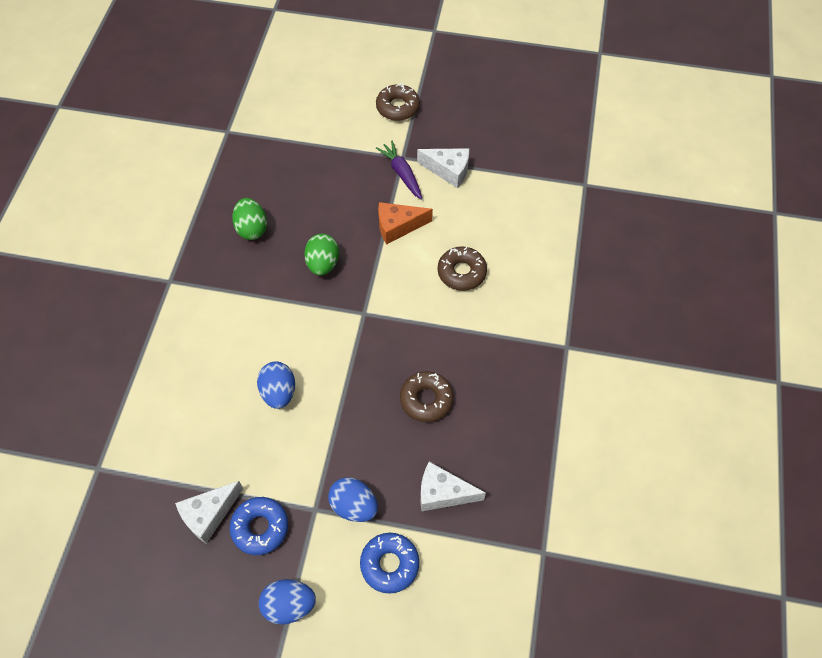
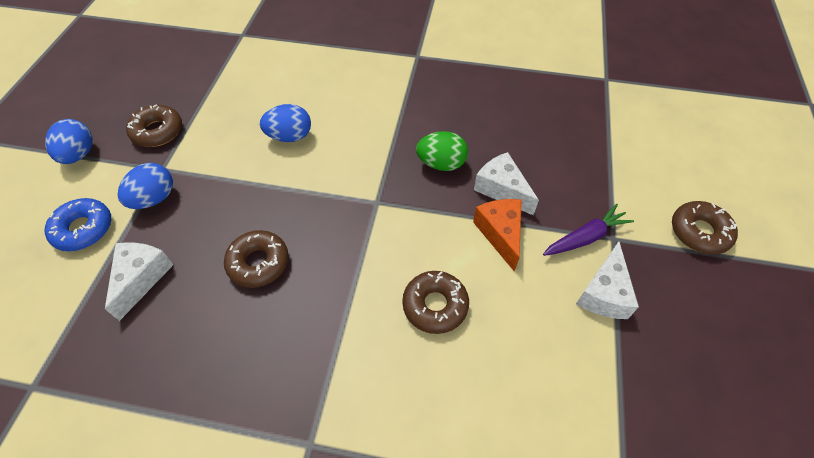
camera: 90 degrees right, 5 degrees down
(209, 514) = (181, 99): white cheese -> white cheese (502, 189)
(252, 228) = (482, 105): green egg -> none
(260, 527) = (157, 131): blue donut -> brown donut

